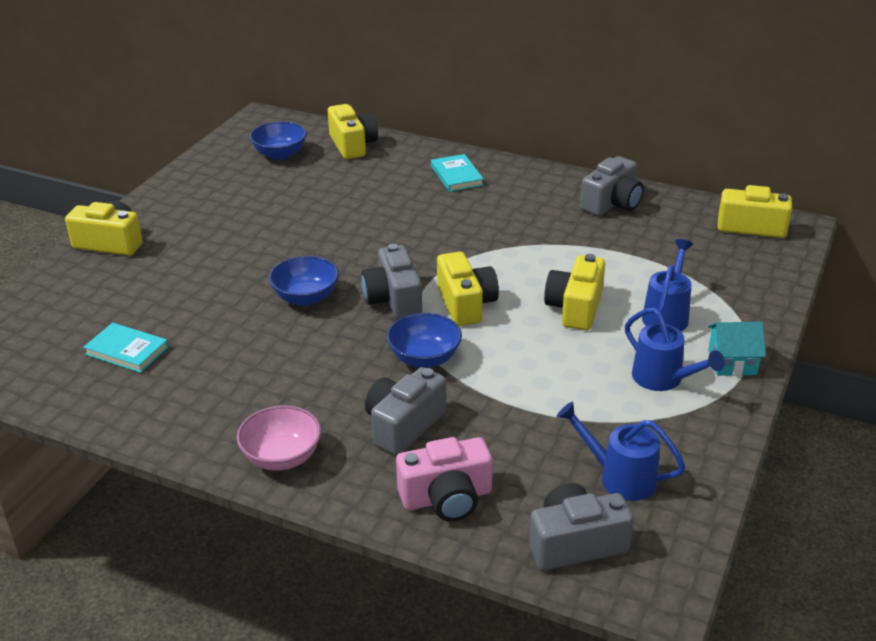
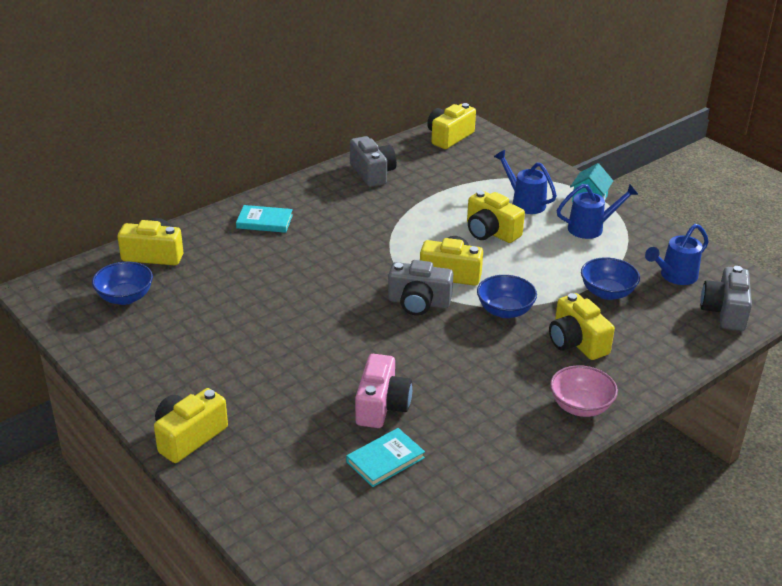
camera: 65 degrees left, 0 degrees up
(306, 297) = (382, 344): blue bowl -> blue bowl (607, 292)
(404, 425) = (576, 342): grey camera -> yellow camera
(447, 498) = (661, 346): pink camera -> pink camera (381, 406)

